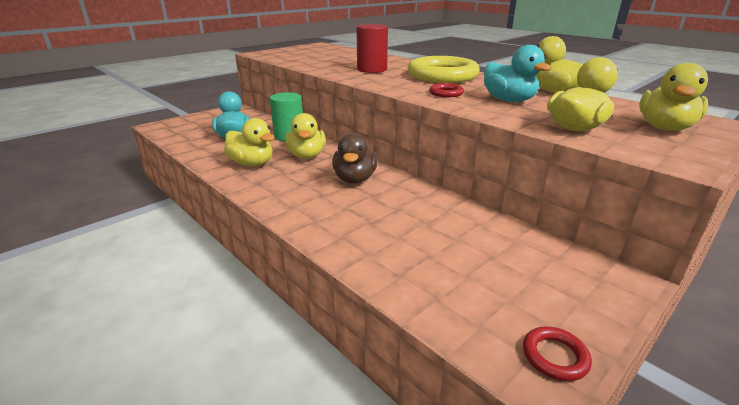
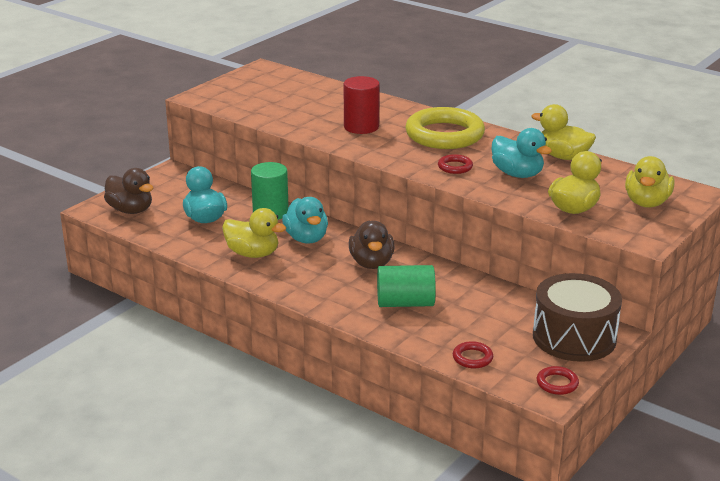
camera: 10 degrees left, 0 degrees up
(183, 128) = (131, 210): none -> brown duck
(306, 156) = (306, 238): yellow duck -> turquoise duck
(373, 219) = (405, 303): none -> green cylinder
(434, 297) = (472, 358): none -> red ring
(573, 281) = (574, 337): none -> brown drum

